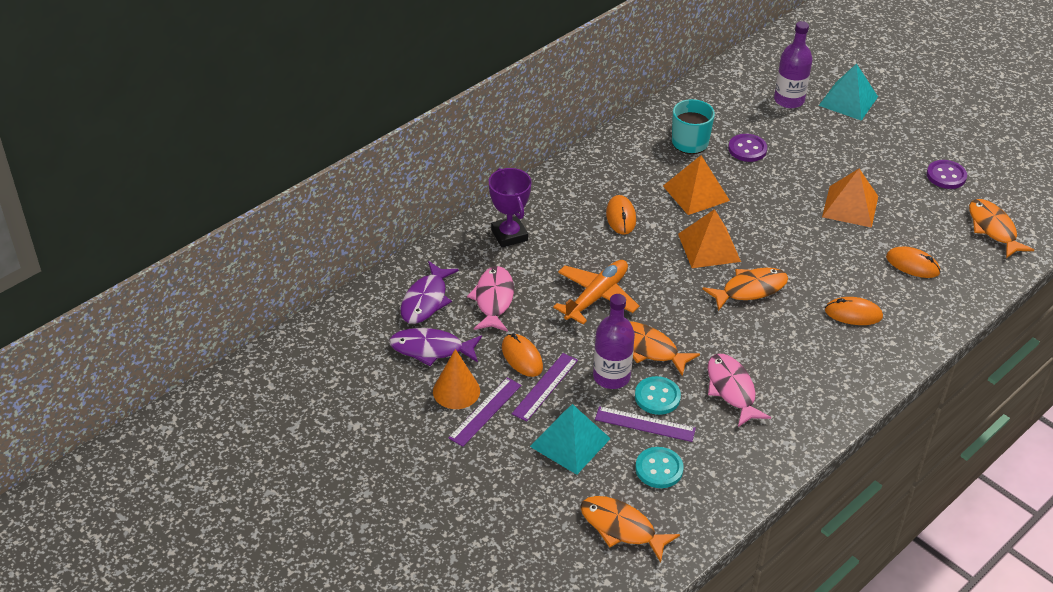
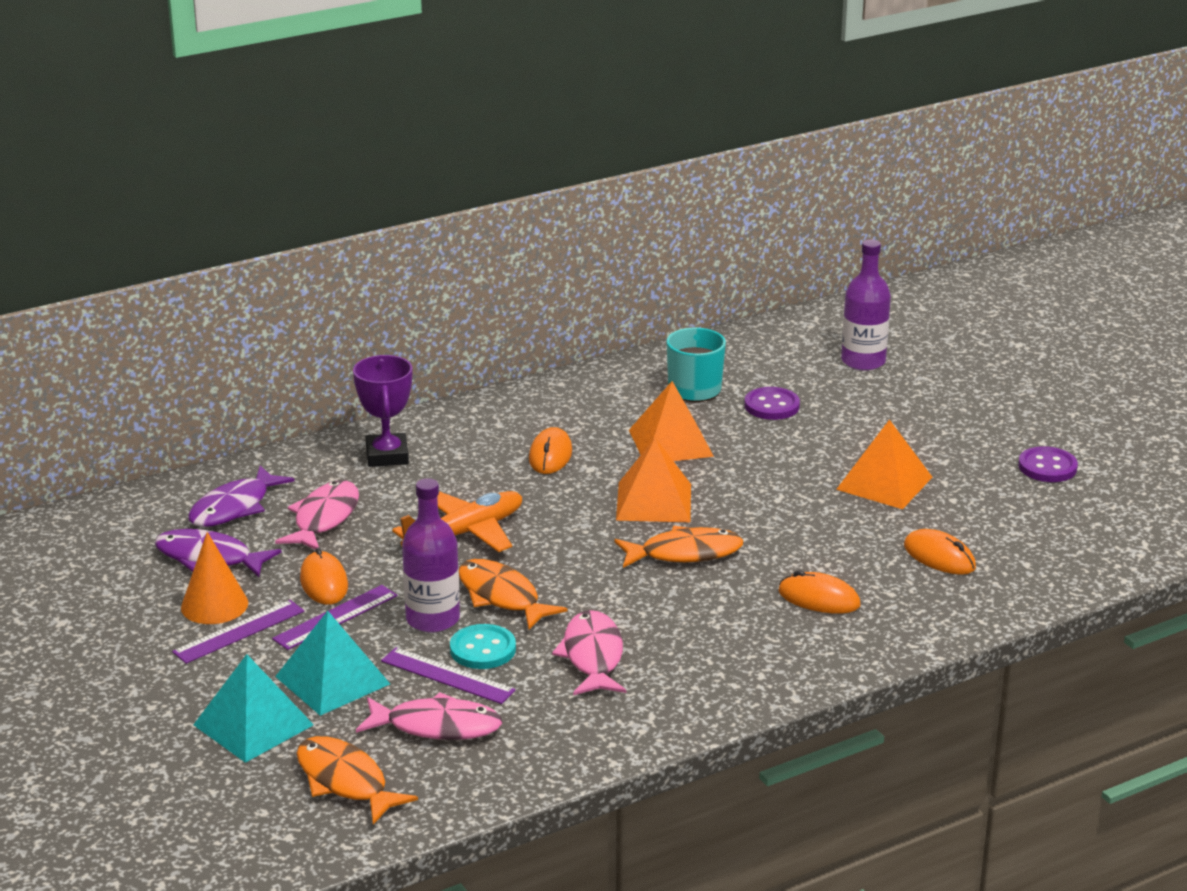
camera: 15 degrees right, 15 degrees down
(659, 469) = (437, 726): turquoise button -> pink fish
(848, 101) = (949, 371): turquoise pyramid -> turquoise pyramid (253, 725)
(993, 229) = (1085, 533): orange fish -> none

